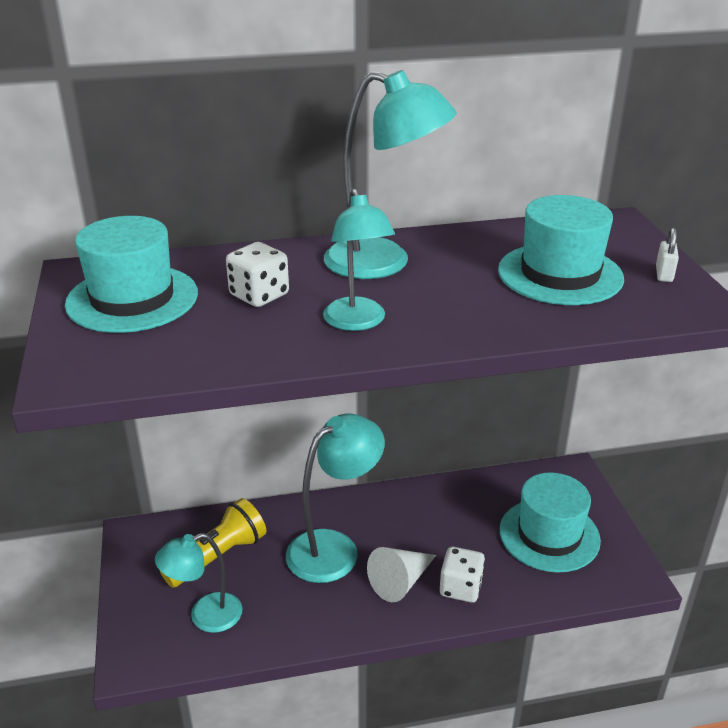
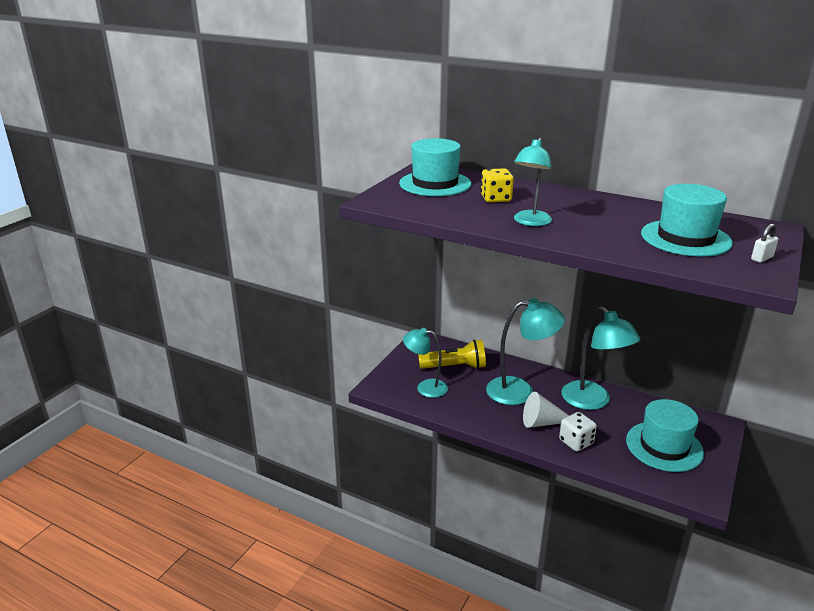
camera: 40 degrees right, 5 degrees down
(259, 295) = (496, 198): white dice -> yellow dice
(384, 263) = (582, 205): turquoise lamp -> turquoise lamp (592, 401)

